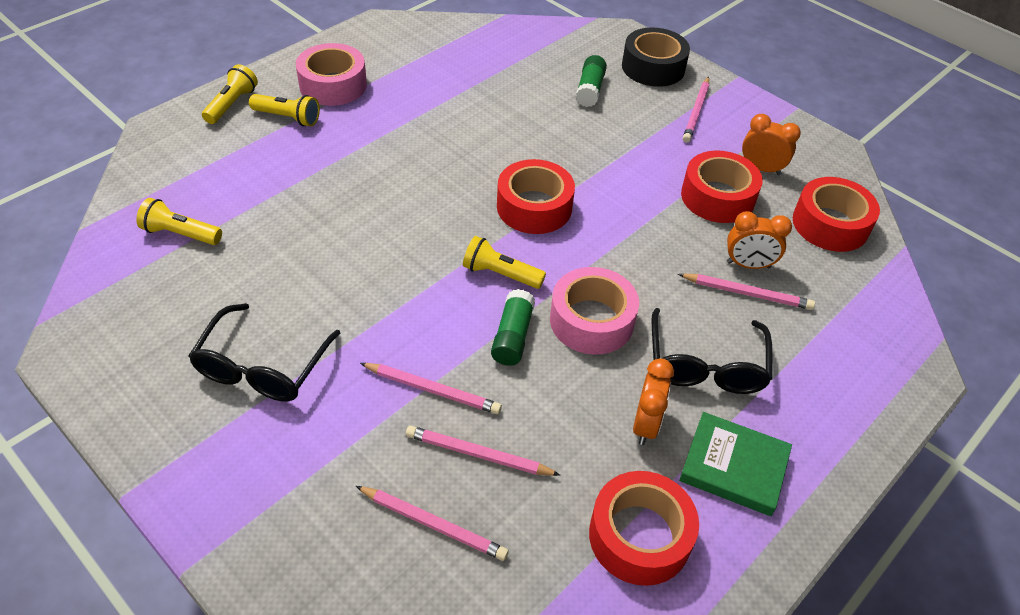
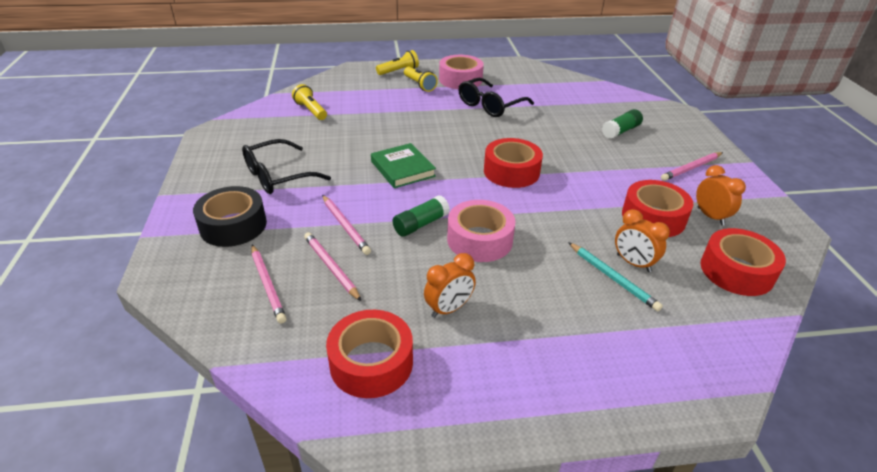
camera: 40 degrees right, 10 degrees down
(500, 274) = (450, 193): yellow flashlight -> none
(653, 67) = (683, 135): black tape -> black tape (233, 225)
(706, 364) = (532, 300): black glasses -> black glasses (490, 105)
(734, 466) = (482, 366): green book -> green book (403, 169)
(747, 293) = (612, 278): pink pencil -> turquoise pencil

